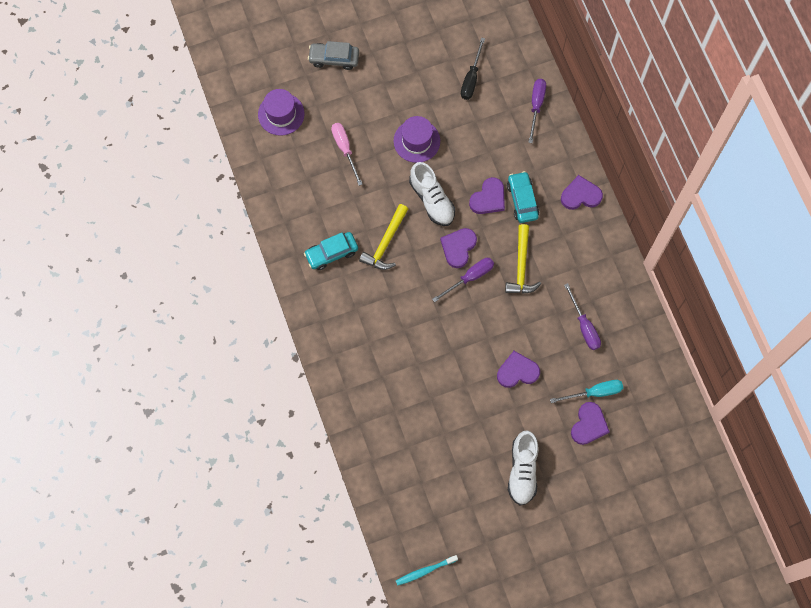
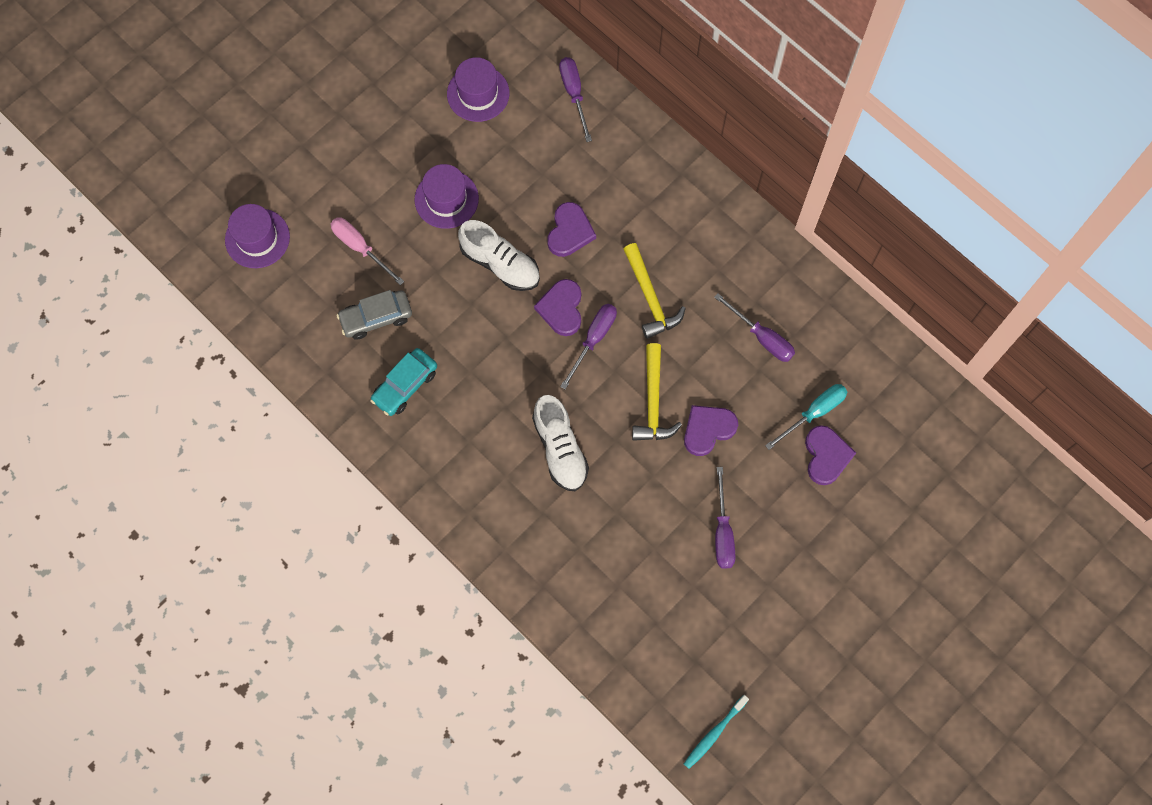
camera: 25 degrees left, 0 degrees up
(334, 59) = (293, 141): grey car -> grey car (376, 318)
(386, 243) = (468, 342): yellow hammer -> yellow hammer (653, 401)
(471, 78) = (478, 93): black screwdriver -> purple hat
(494, 443) = (722, 531): none -> purple screwdriver
(522, 200) = (612, 216): turquoise car -> none
(522, 470) = (773, 550): white shoe -> white shoe (560, 449)
(580, 195) = (680, 179): purple heart -> none

